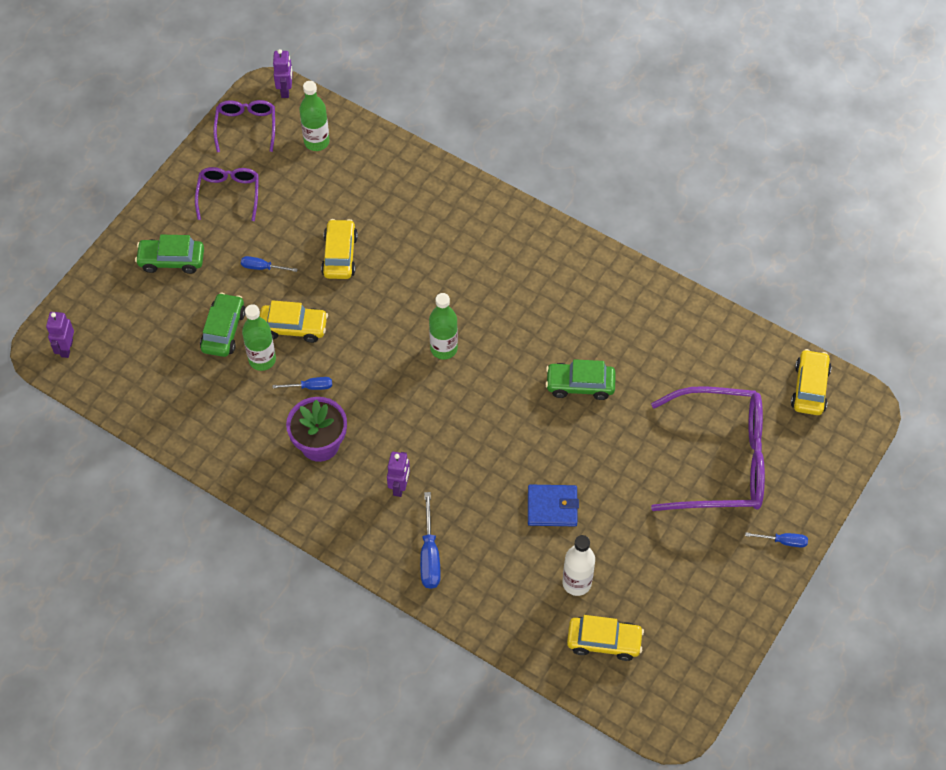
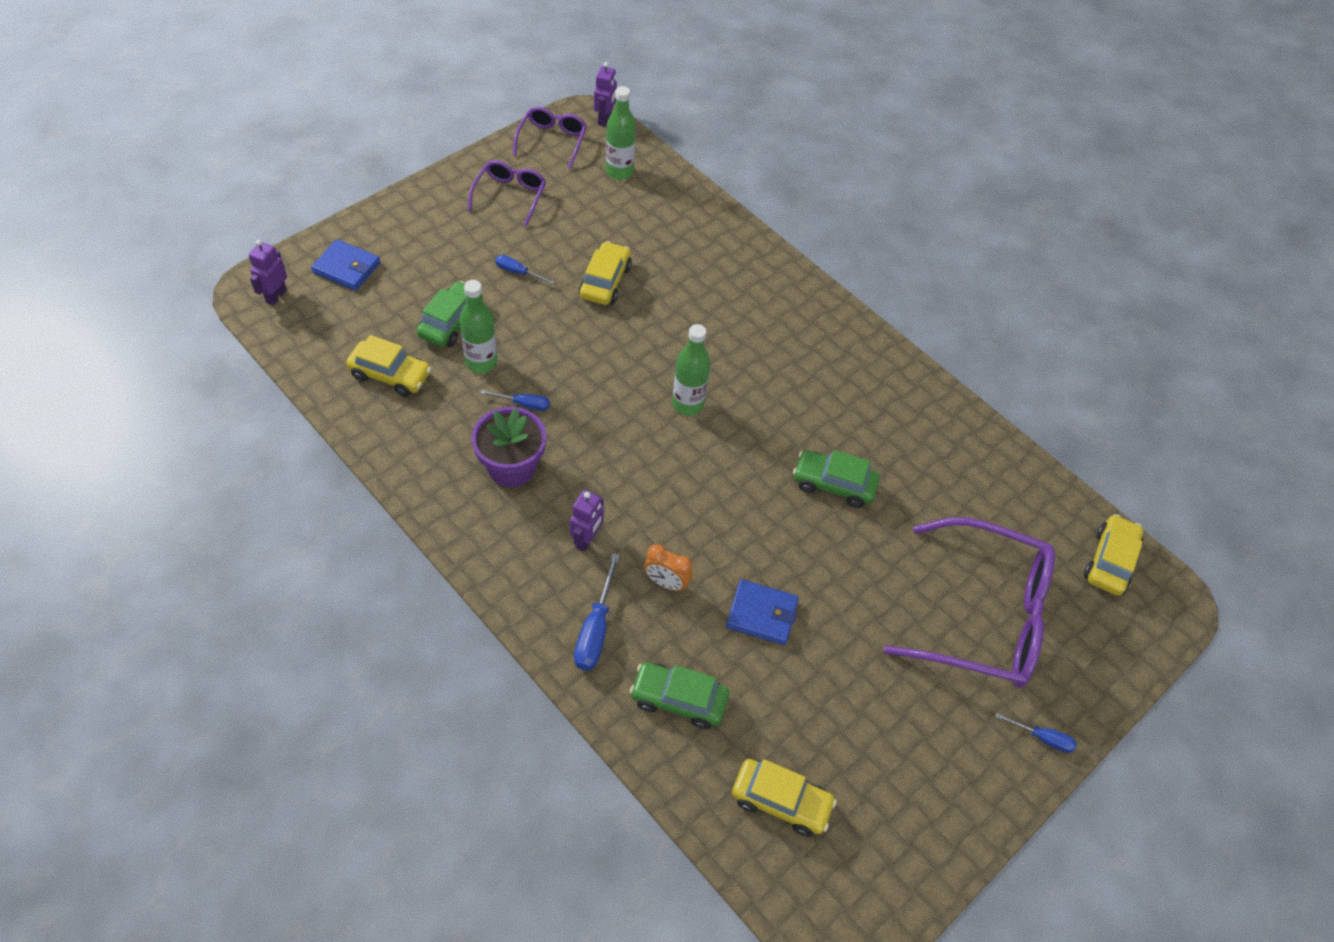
camera: 10 degrees right, 5 degrees down
(115, 305) = (346, 268): none -> blue wallet
(171, 260) = (424, 241): green car -> green car (678, 699)
(293, 327) = (528, 339): yellow car -> yellow car (390, 375)
(472, 503) = (666, 583): none -> orange clock
(576, 583) = (766, 715): white bottle -> none

